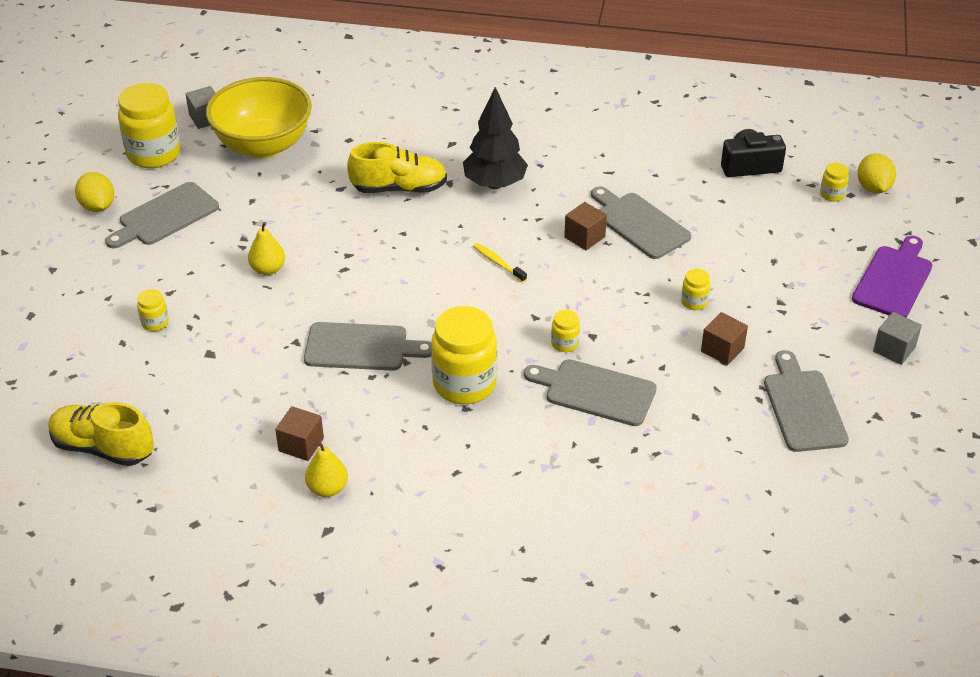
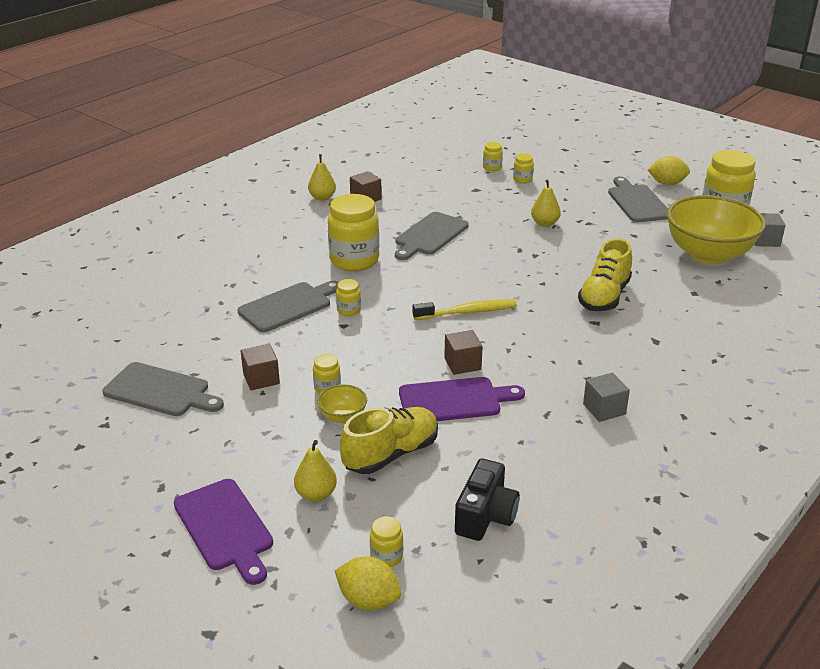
camera: 120 degrees right, 10 degrees down
(103, 448) = (428, 150): yellow shoe -> yellow shoe (391, 454)
(132, 362) = (492, 168): none -> yellow jar
(494, 184) = (575, 343): black tree -> none
(498, 263) = (468, 312): yellow toothbrush -> yellow toothbrush, size x1.60
(639, 224) = (454, 400): grey cutting board -> purple cutting board
(721, 276) = (343, 417): none -> yellow bowl
(815, 251) = (316, 494): none -> yellow pear
(894, 349) = (150, 475): grey cube -> grey cube (604, 409)

